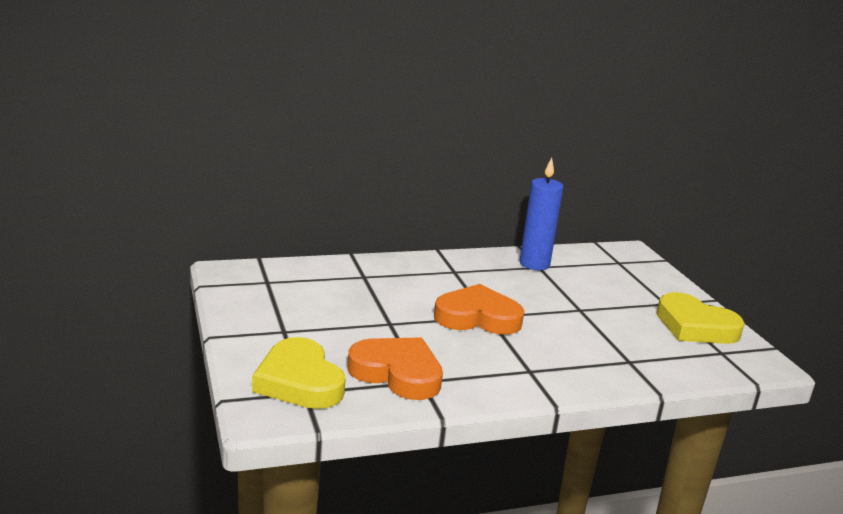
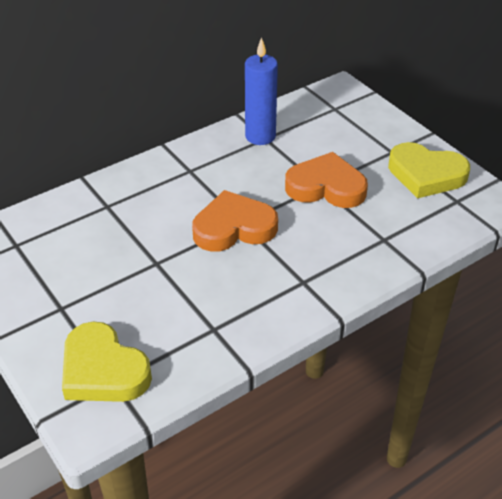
camera: 15 degrees left, 20 degrees up
(397, 373) = (188, 327): orange heart -> orange heart (326, 187)

